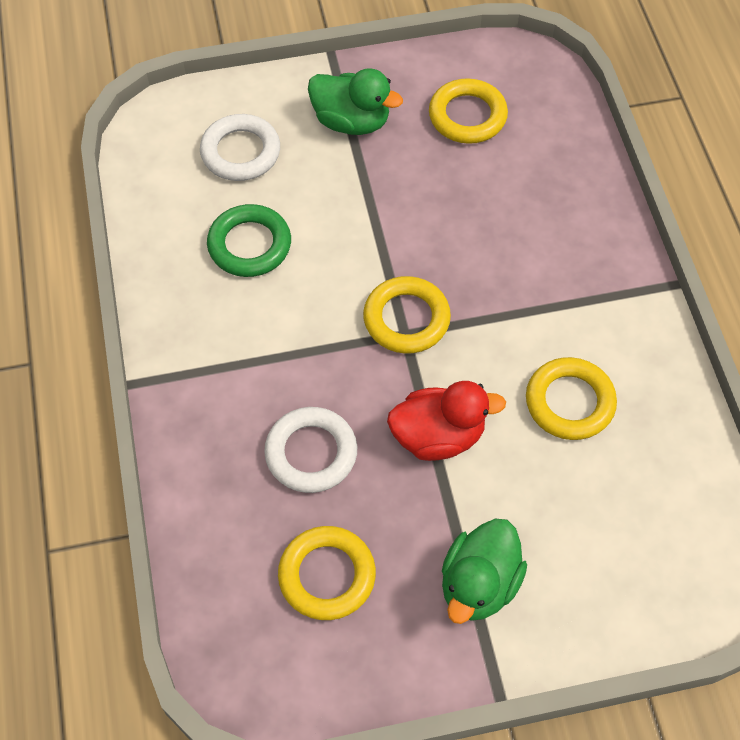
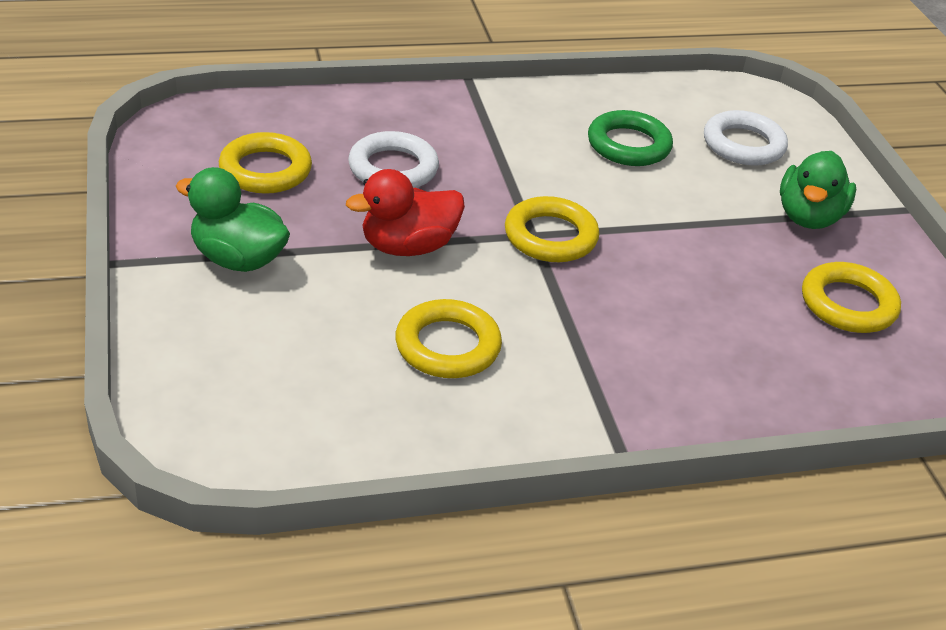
camera: 85 degrees right, 20 degrees down
(438, 436) = (408, 246): red duck -> red duck turned 75 degrees clockwise

